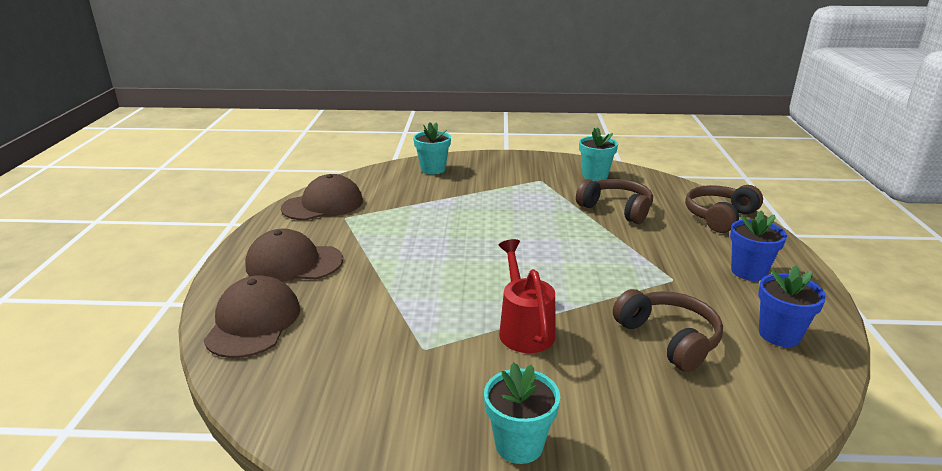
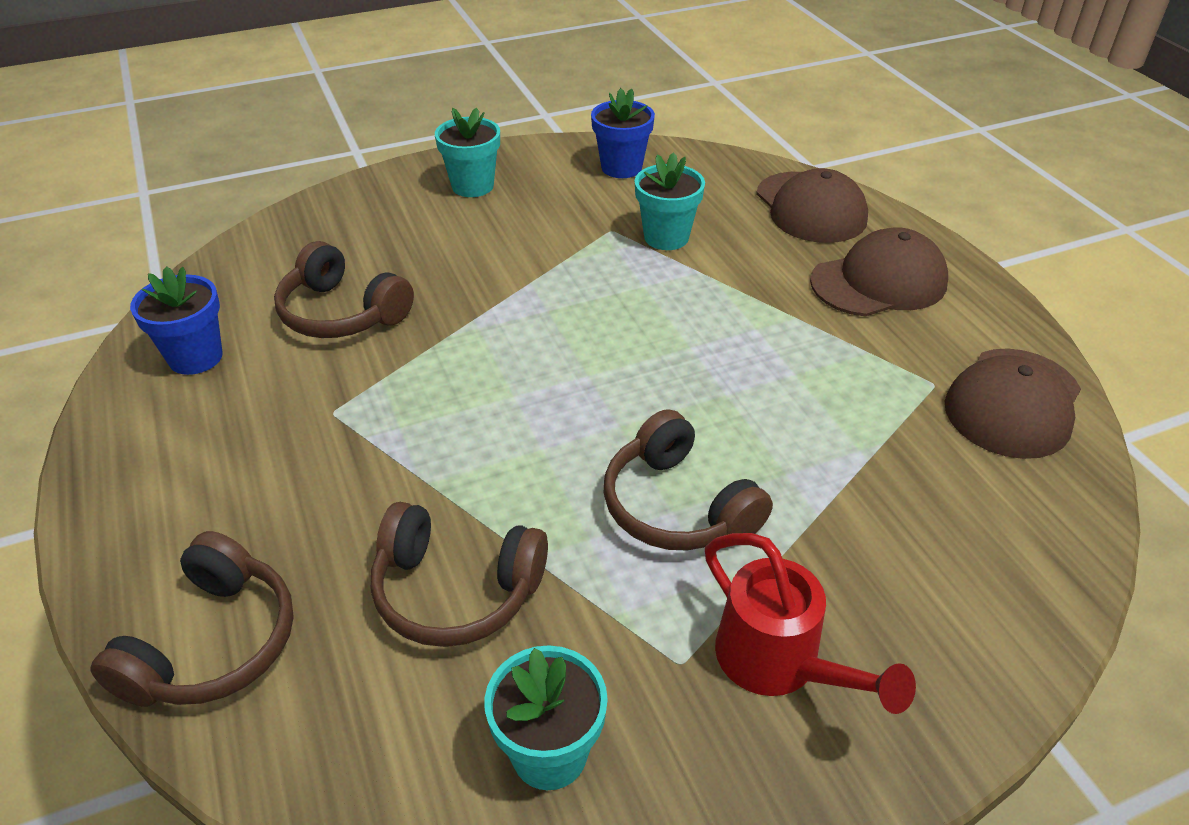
camera: 155 degrees right, 15 degrees up
(433, 169) = (970, 615): turquoise flower pot -> turquoise flower pot (666, 237)
(509, 210) = (677, 506): none -> brown headphones
(524, 329) = (518, 278): red watering can -> red watering can (778, 663)
(748, 272) = (200, 469): blue flower pot -> blue flower pot (621, 167)

